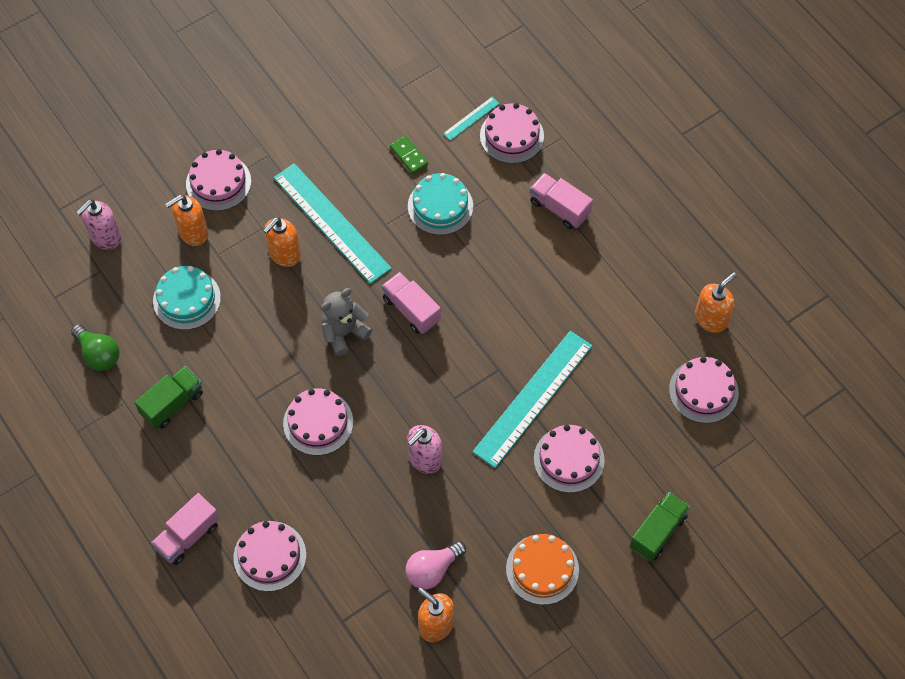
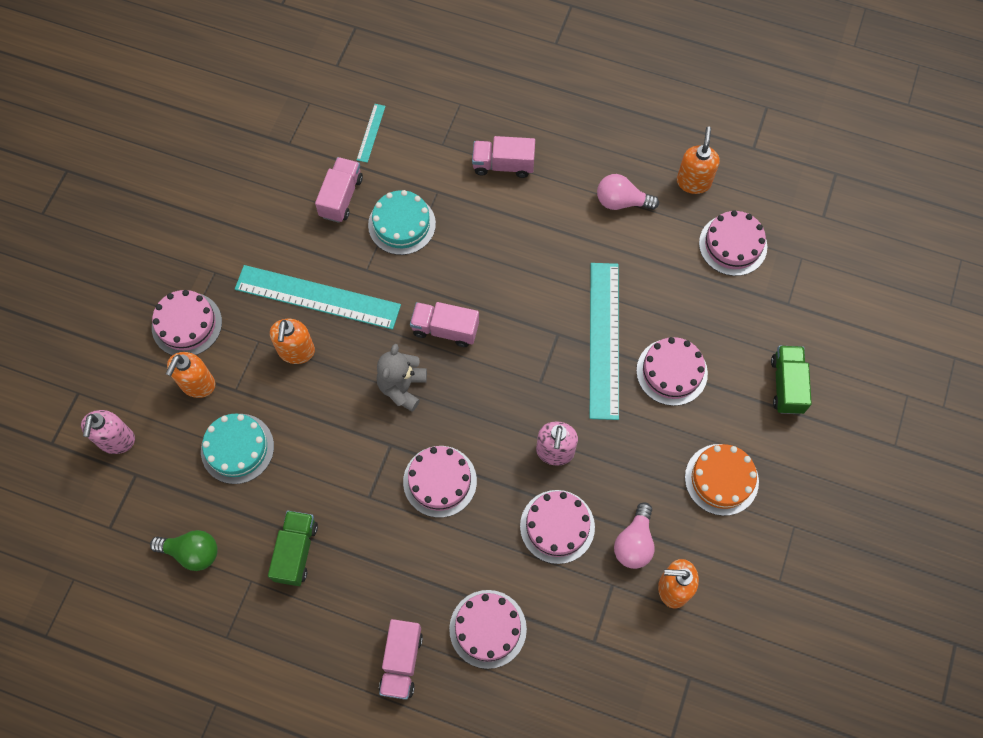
camera: 35 degrees left, 5 degrees up
(408, 156) = (341, 197): green domino -> pink truck
(511, 136) = (416, 127): pink cake -> pink cake (557, 526)
(635, 297) = (621, 202): none -> pink light bulb

